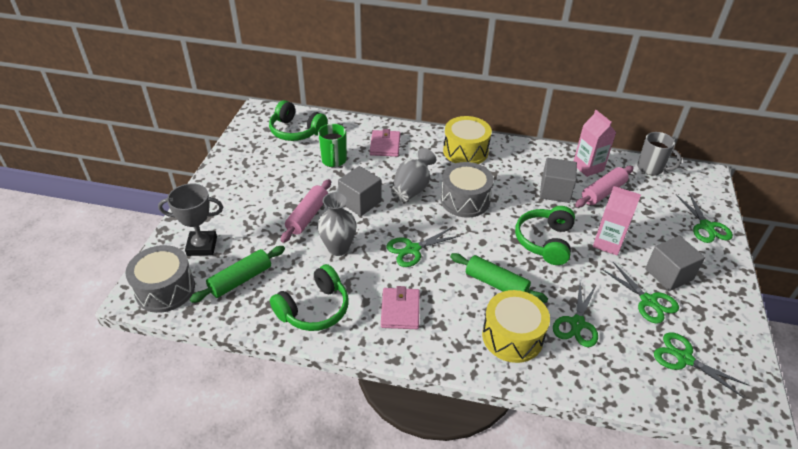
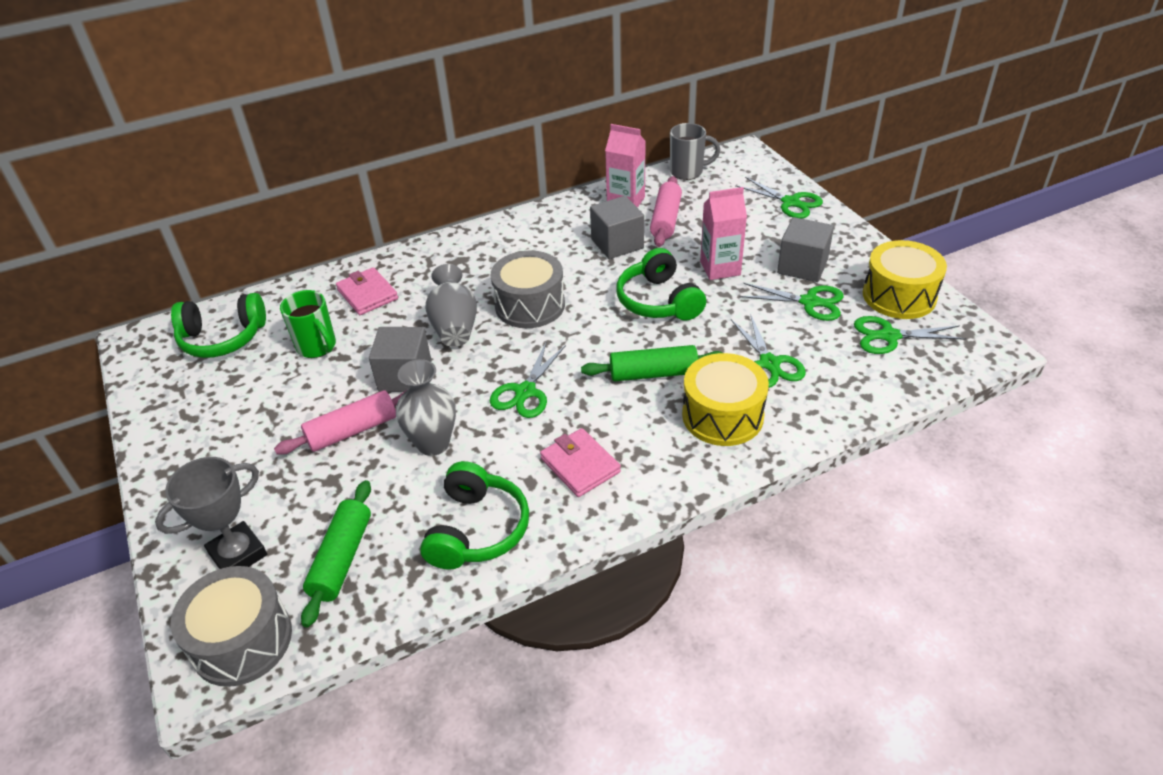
camera: 35 degrees left, 0 degrees up
(307, 216) = (352, 430): pink rolling pin -> pink rolling pin turned 75 degrees clockwise
(465, 151) = (475, 251): yellow drum -> yellow drum (899, 296)

